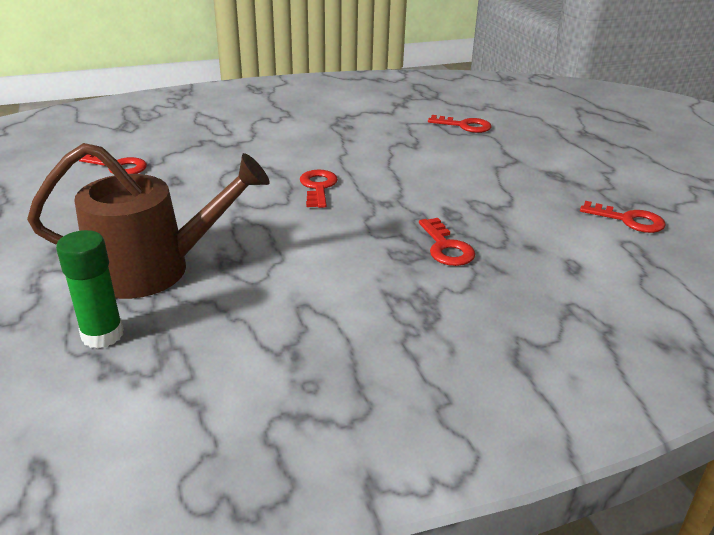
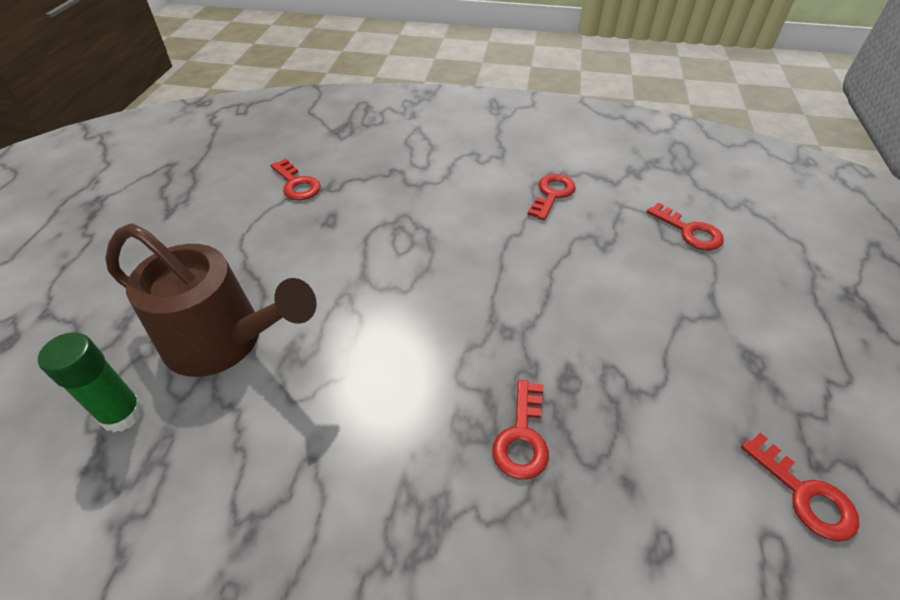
camera: 30 degrees right, 15 degrees up
(318, 187) = (452, 279): red key -> red key (552, 194)

